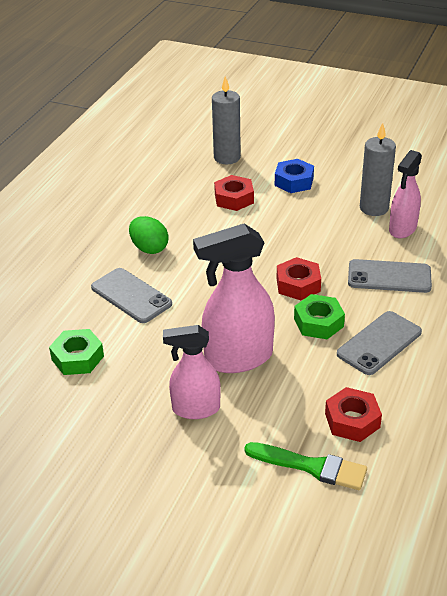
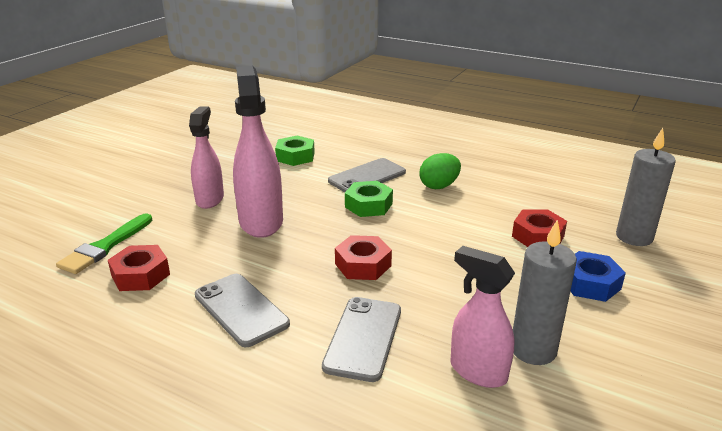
camera: 95 degrees right, 10 degrees down
(318, 323) = (293, 271): green nut -> green nut (368, 205)

